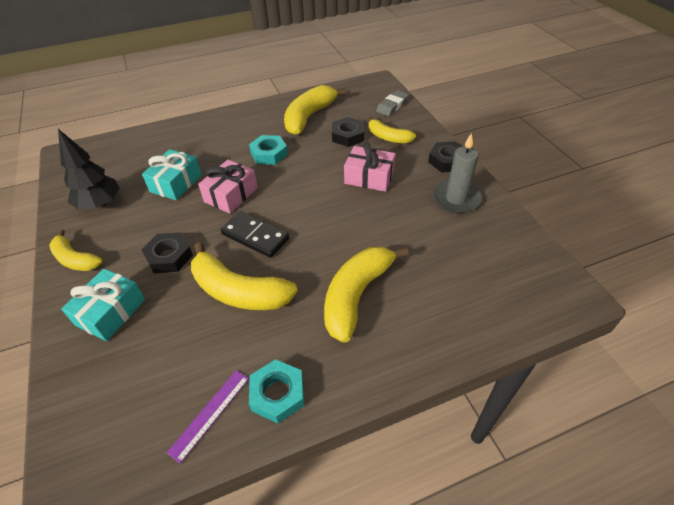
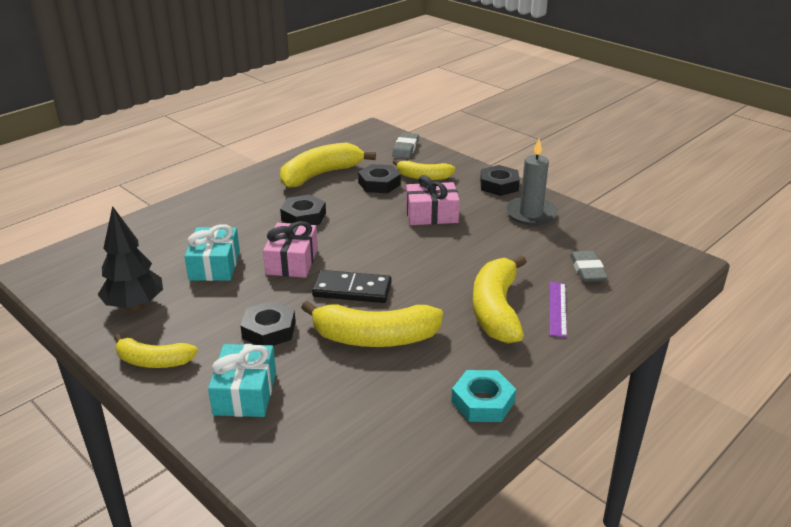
camera: 25 degrees left, 15 degrees down
(210, 414) = (429, 436): purple ruler -> purple ruler (557, 308)
(269, 154) = (303, 216): turquoise nut -> black nut
(309, 117) = (320, 175): yellow banana -> yellow banana turned 45 degrees clockwise
(469, 276) = (587, 270): none -> grey eraser

